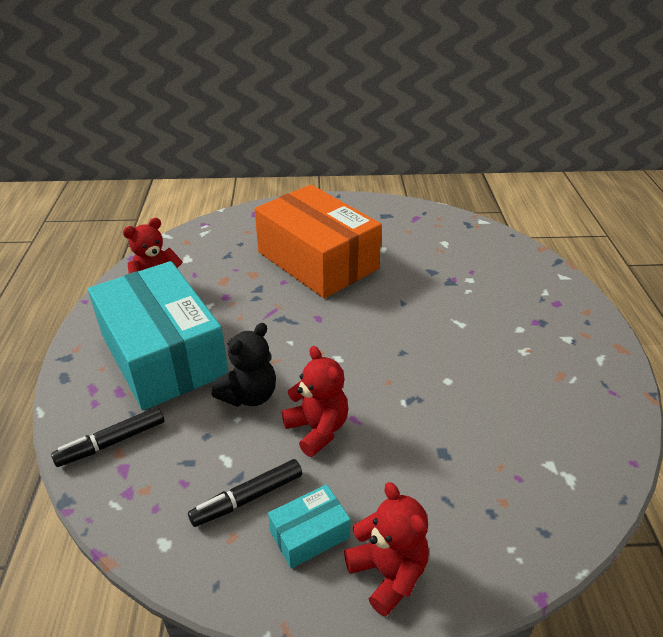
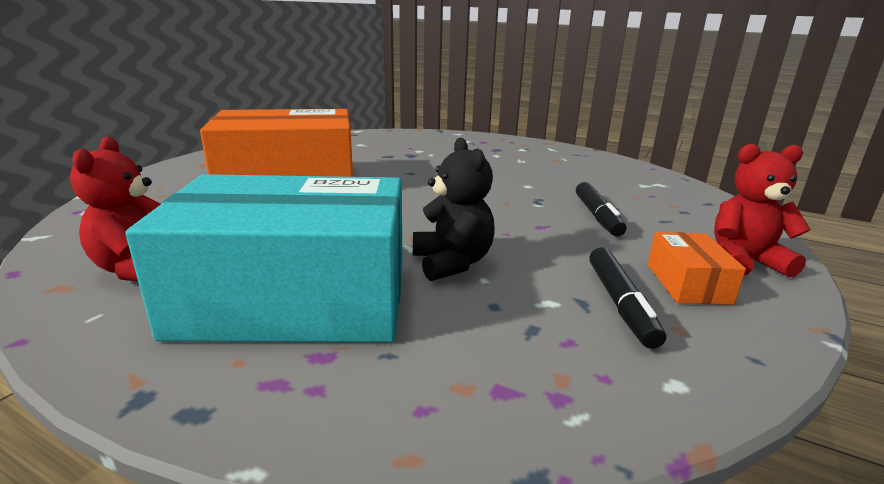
camera: 60 degrees left, 15 degrees down
(112, 442) = (434, 389): black marker -> black marker (597, 216)
(309, 534) = (687, 283): turquoise box -> orange box
(317, 429) = (541, 244): red teddy bear -> none

